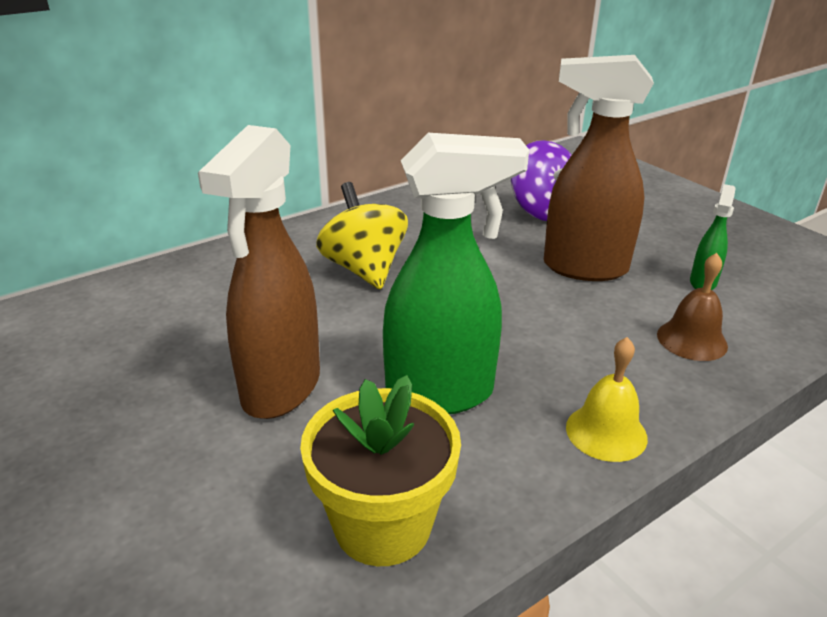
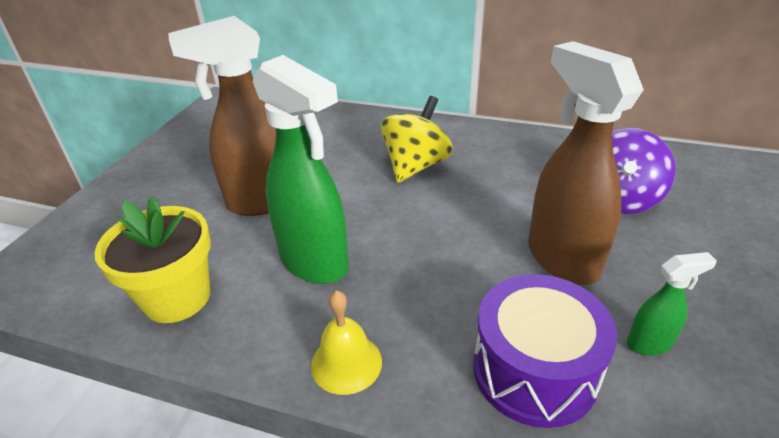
camera: 55 degrees right, 5 degrees up
(692, 340) = (534, 370): brown bell -> purple drum

